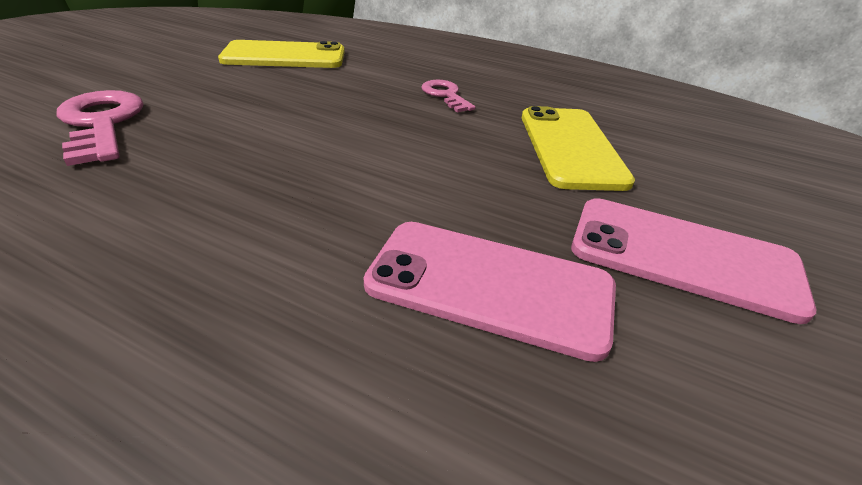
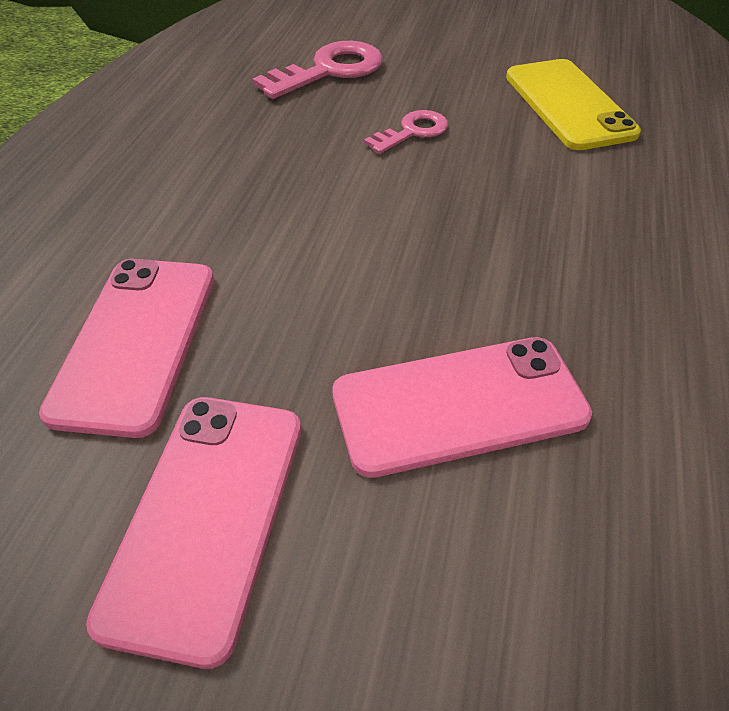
camera: 80 degrees right, 10 degrees up
(445, 95) = (554, 256): pink key -> pink key (412, 132)
(571, 147) = (459, 405): yellow phone -> pink phone

